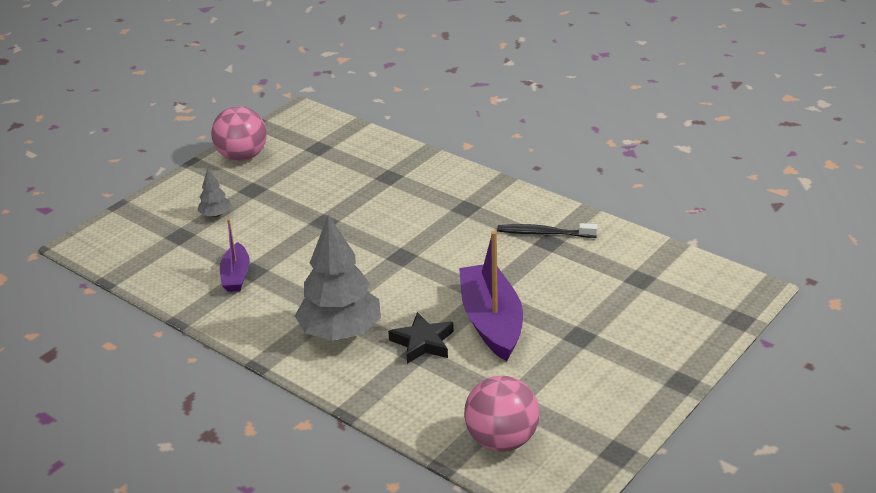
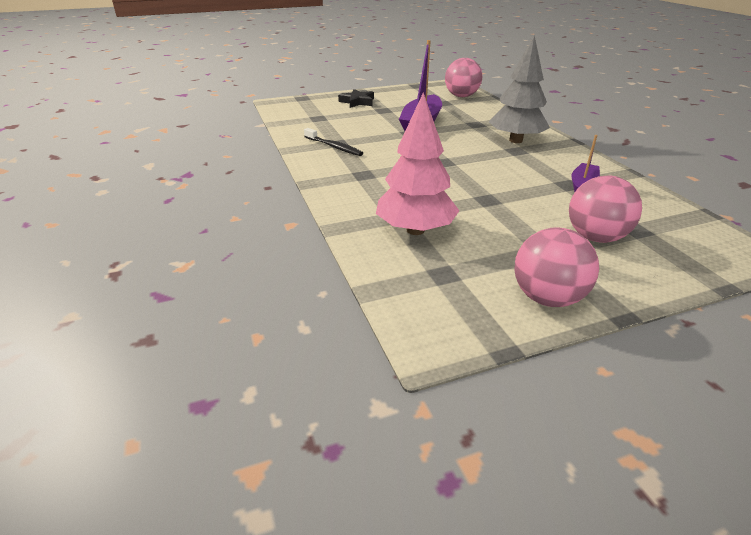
camera: 150 degrees left, 0 degrees up
(215, 215) = (595, 237): grey tree -> pink ball
(364, 170) = (415, 230): none -> pink tree
(423, 342) = (468, 126): black star -> black star (357, 102)

